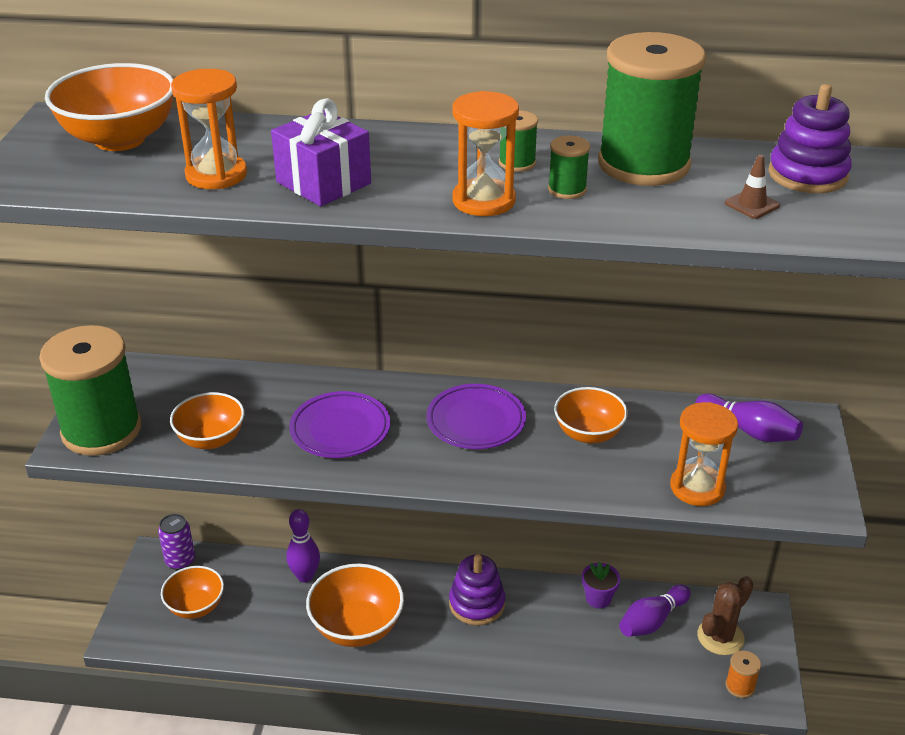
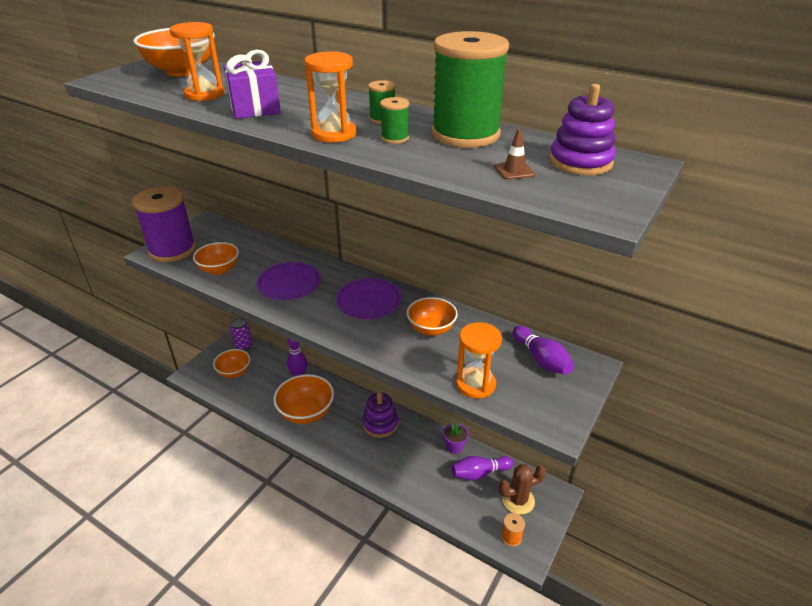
camera: 25 degrees right, 0 degrees up
(101, 430) = (172, 250): green spool -> purple spool

